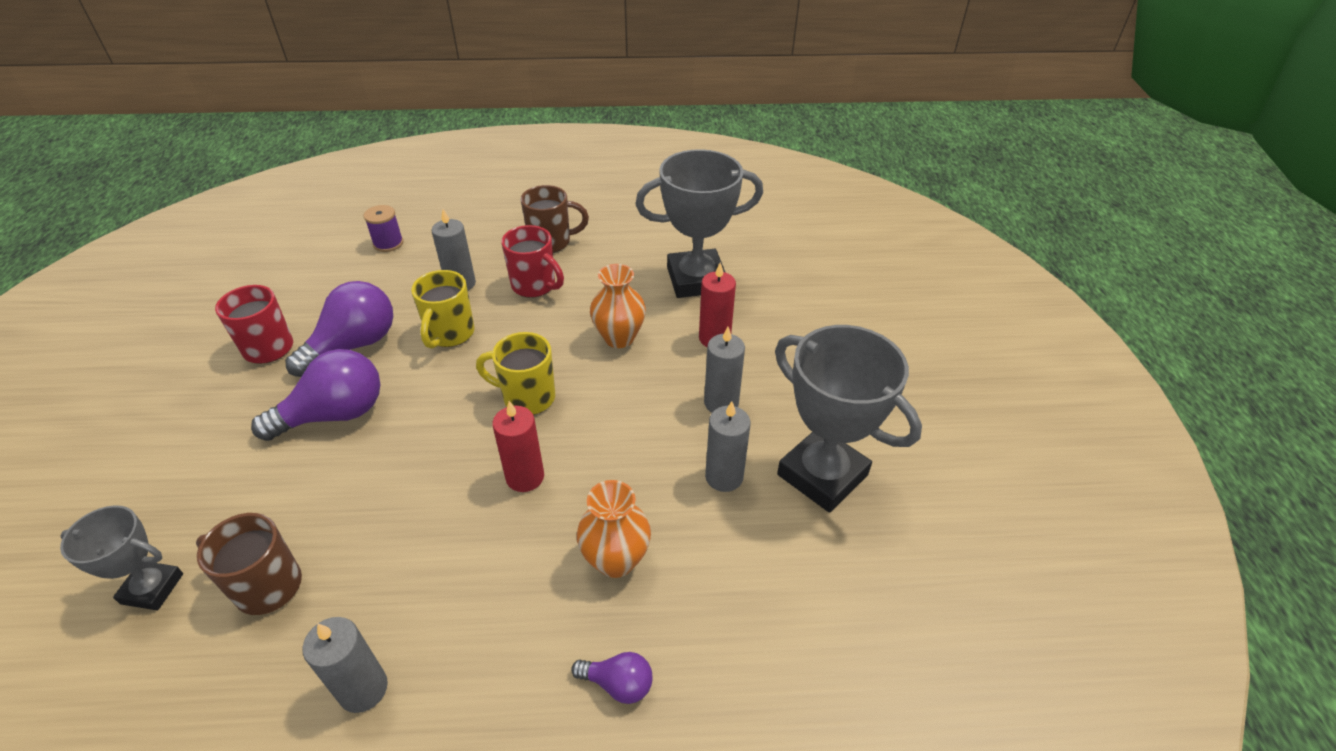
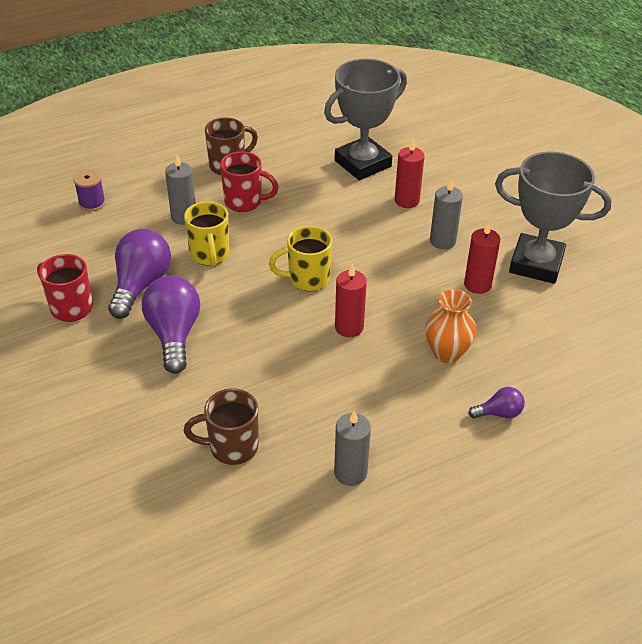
camera: 25 degrees left, 0 degrees up
(152, 588) = (151, 478): grey trophy -> none
(335, 414) = (174, 334): purple light bulb -> purple light bulb turned 45 degrees counterclockwise
(619, 338) = (339, 220): orange vase -> none
(724, 477) = (477, 284): grey candle -> red candle

